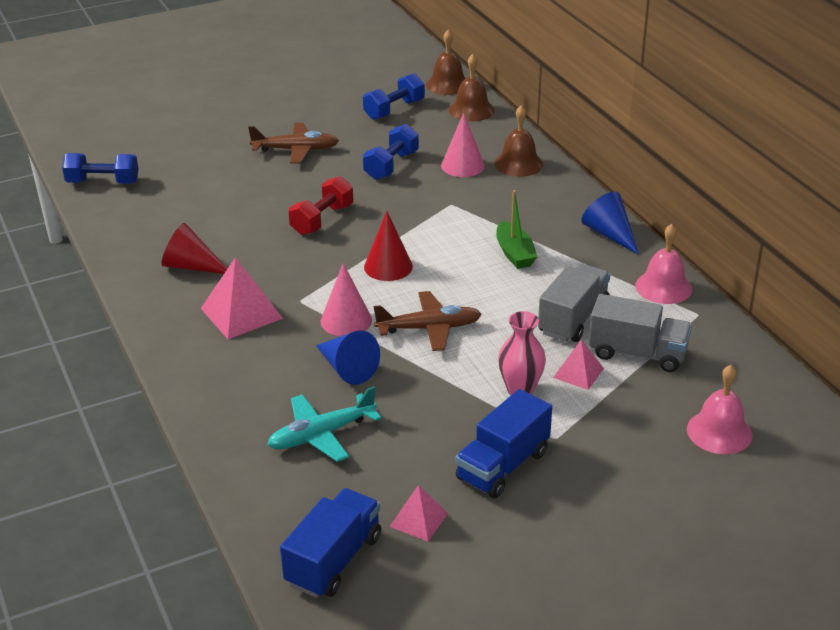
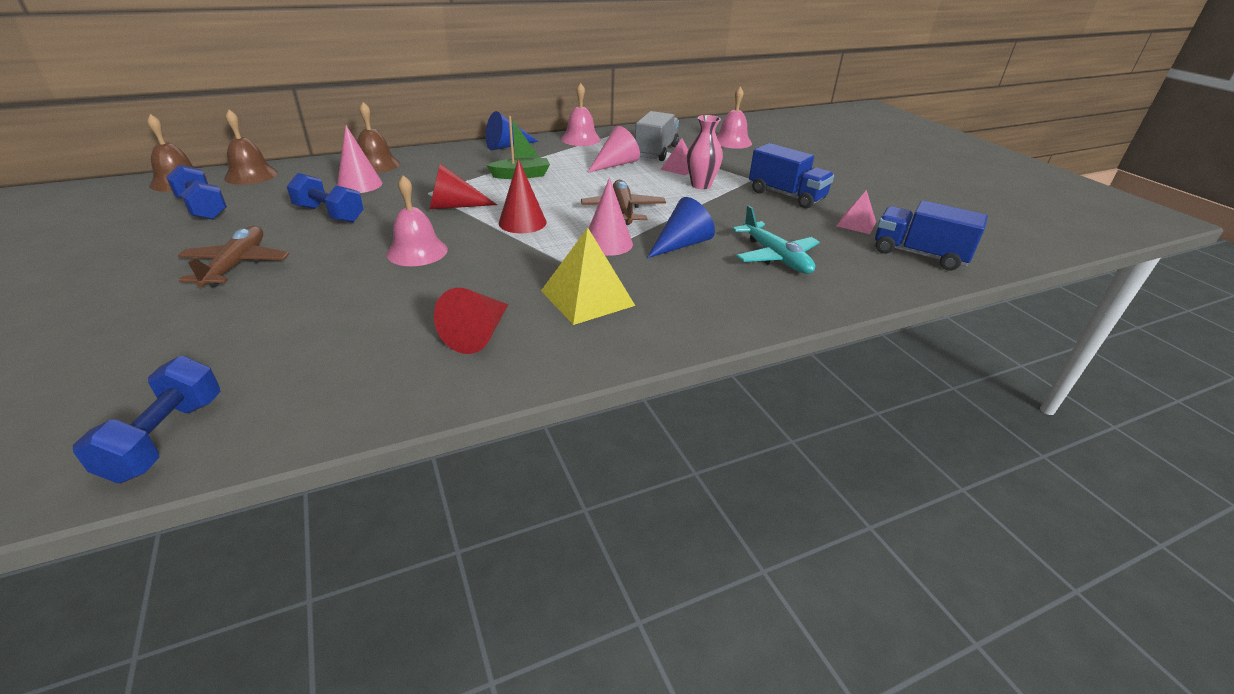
camera: 90 degrees left, 0 degrees up
(241, 313) = (587, 298): pink pyramid -> yellow pyramid
(322, 220) = (417, 251): red dumbbell -> pink bell
(420, 224) = (454, 206): none -> red cone
(573, 319) = (615, 164): grey truck -> pink cone

